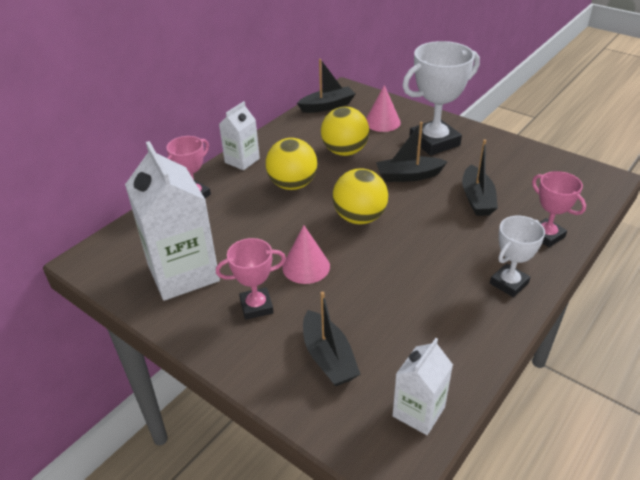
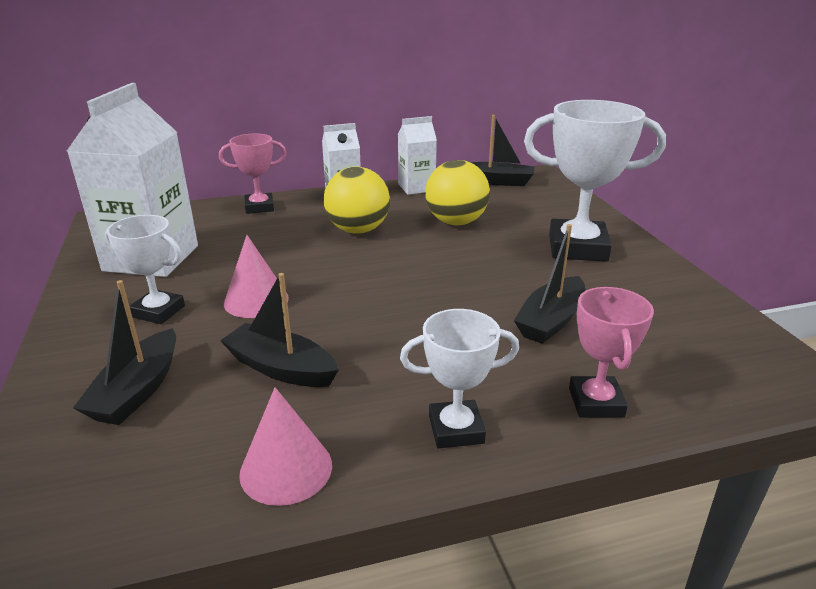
camera: 35 degrees right, 10 degrees down
(256, 306) = (158, 311): pink trophy -> white trophy
(359, 218) = (378, 282): yellow ball -> none
(382, 122) = (539, 211): pink cone -> pink cone (286, 469)
(408, 176) = (495, 267): black boat -> black boat (281, 368)
(418, 411) = (123, 504): white carton -> white carton (416, 188)

